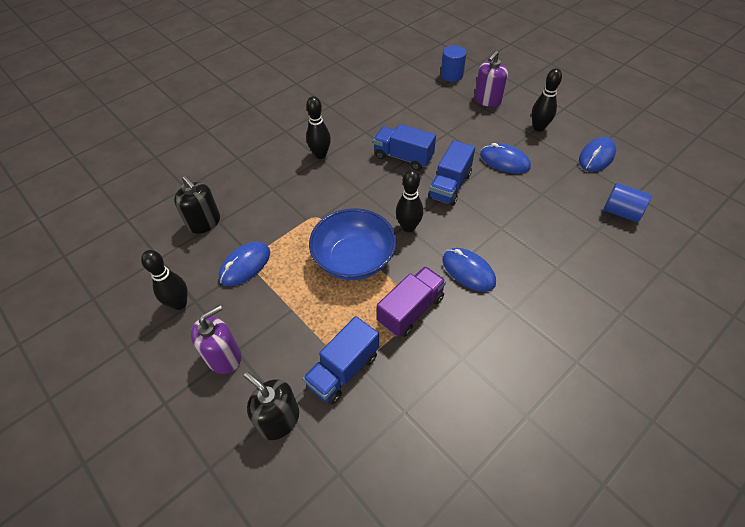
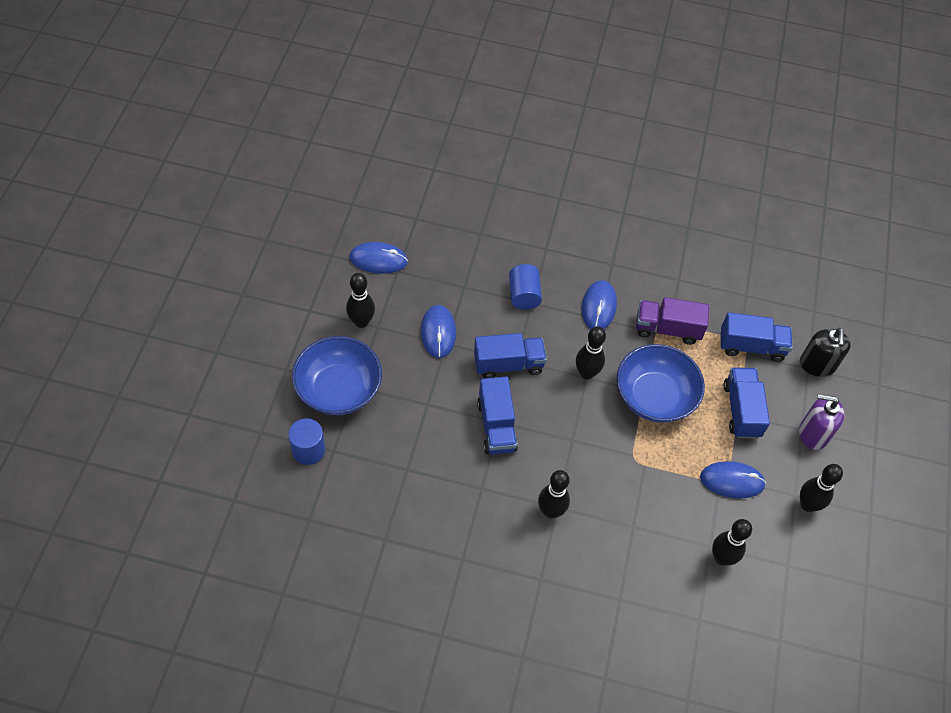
camera: 130 degrees left, 5 degrees up
(204, 222) = (721, 558): black soap dispenser -> black bowling pin
(292, 314) = (741, 410): none -> blue truck
(487, 100) = (338, 389): purple soap dispenser -> blue bowl
(621, 212) = (447, 223): blue cylinder -> blue cylinder (523, 295)

